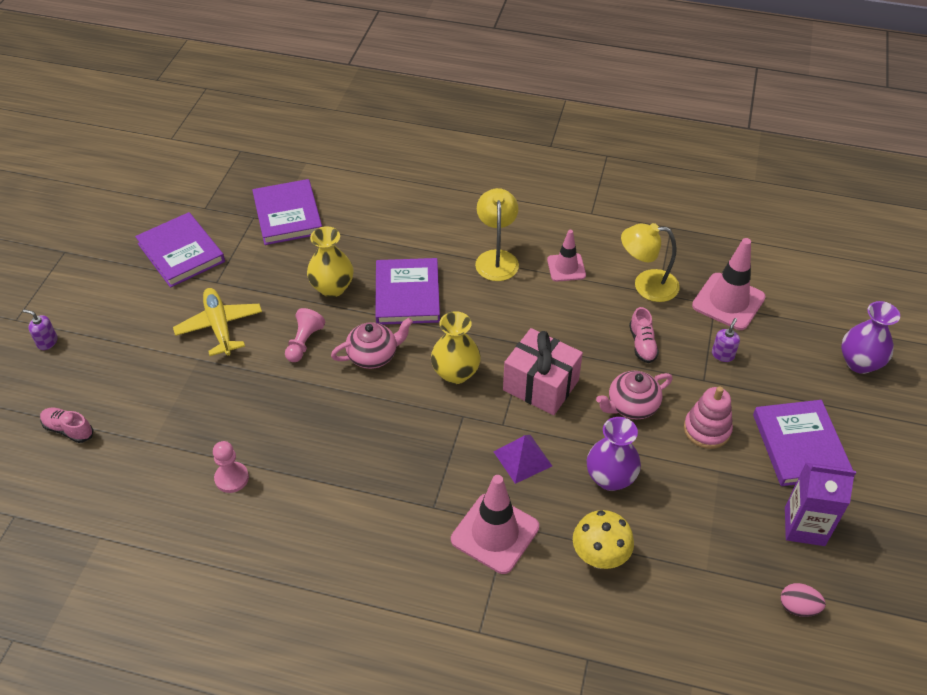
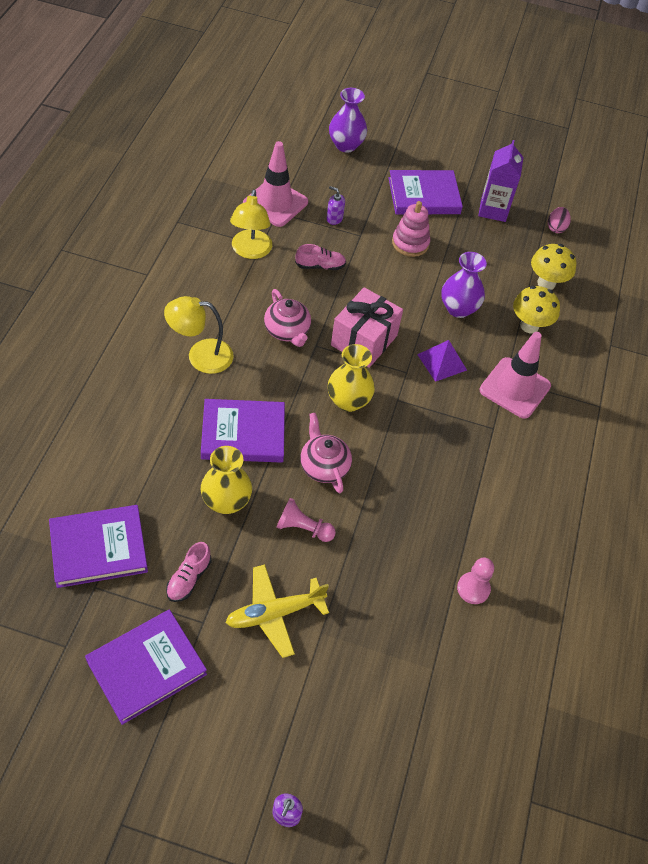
camera: 95 degrees left, 5 degrees up
(68, 430) = (419, 762): pink shoe -> pink shoe (188, 578)
(566, 267) = (221, 303): pink traffic cone -> none
(631, 406) = (386, 284): pink teapot -> pink teapot (287, 331)
(682, 584) = (546, 283): none -> yellow mushroom

